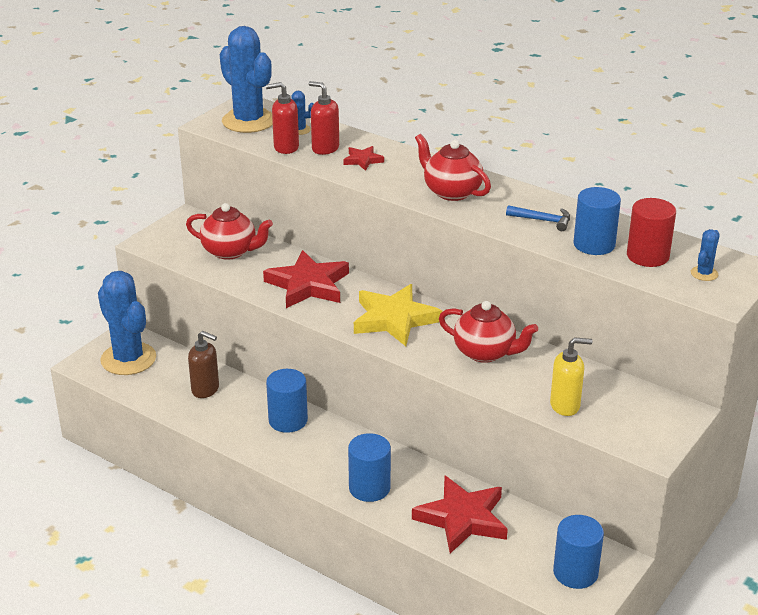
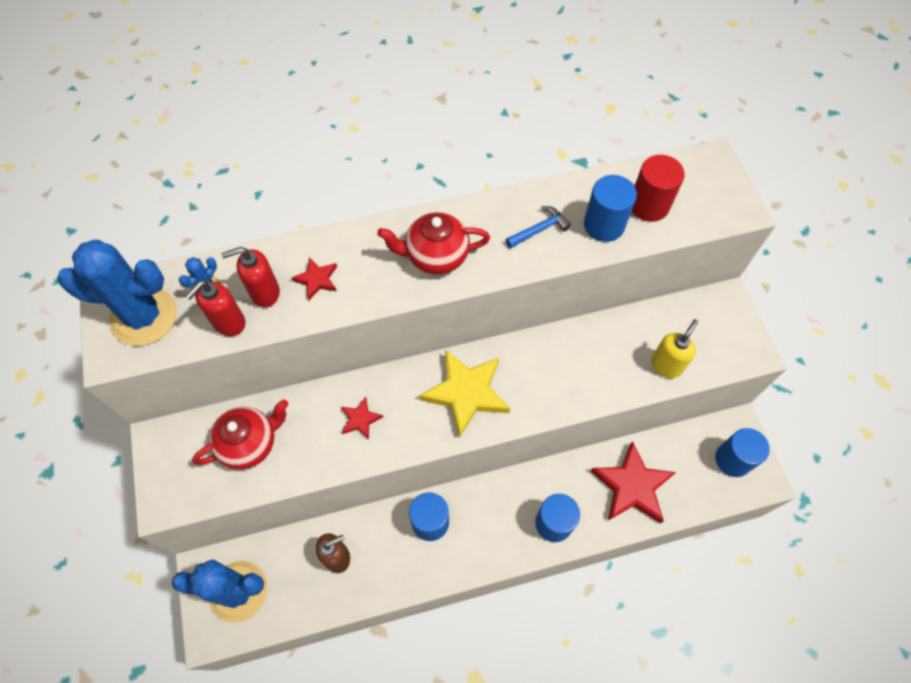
camera: 50 degrees left, 30 degrees up
(308, 285) = (360, 419): red star -> red star, size x0.48
(485, 352) = (562, 365): red teapot -> none
(704, 273) = (701, 192): blue cactus -> none

